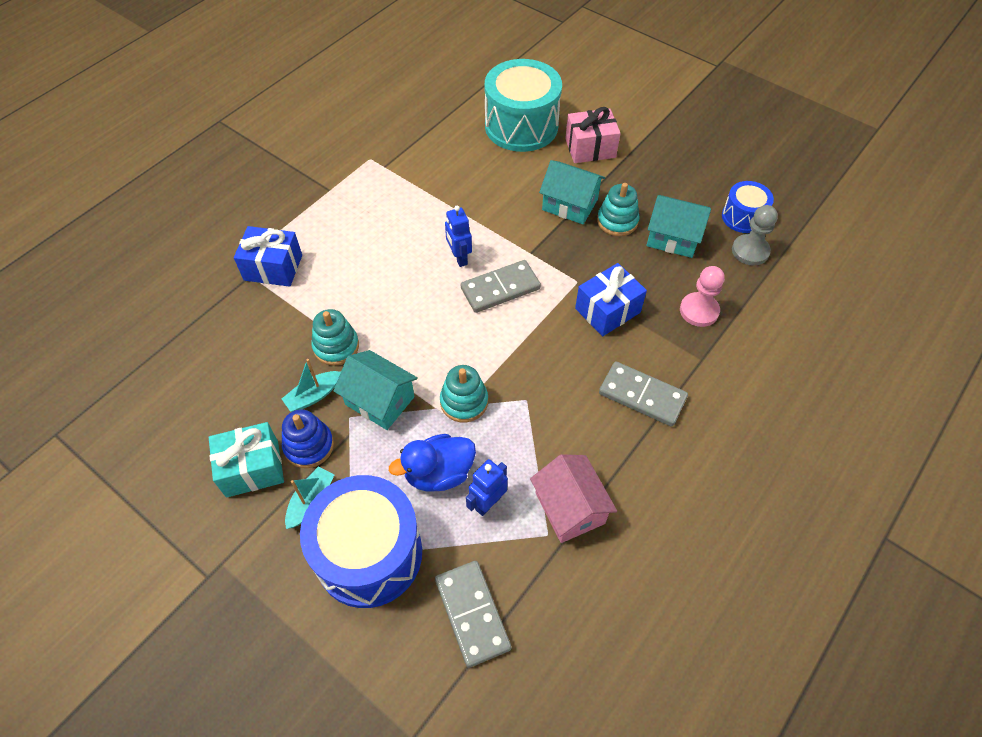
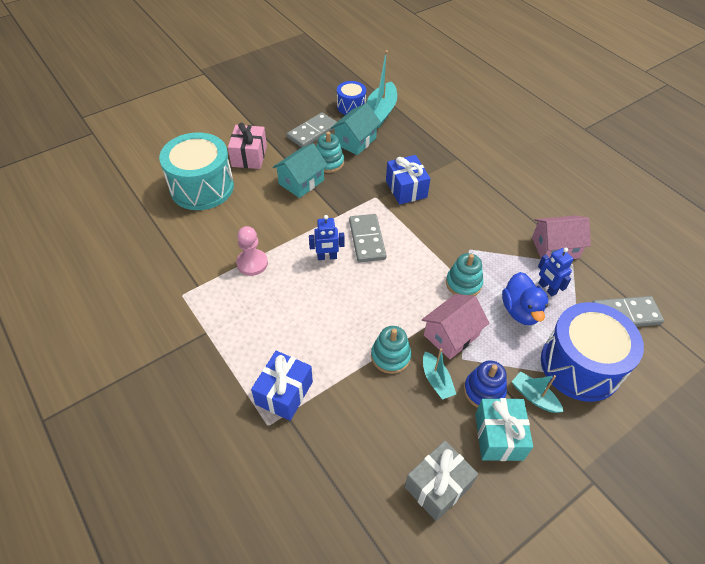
camera: 75 degrees left, 5 degrees down
(187, 418) = (437, 486): none -> grey gift
(380, 400) = (451, 335): turquoise house -> pink house
(642, 396) = (478, 192): grey domino -> grey domino (312, 132)
(699, 311) = (420, 148): pink pawn -> pink pawn (252, 263)
(750, 251) = (380, 112): grey pawn -> turquoise boat

